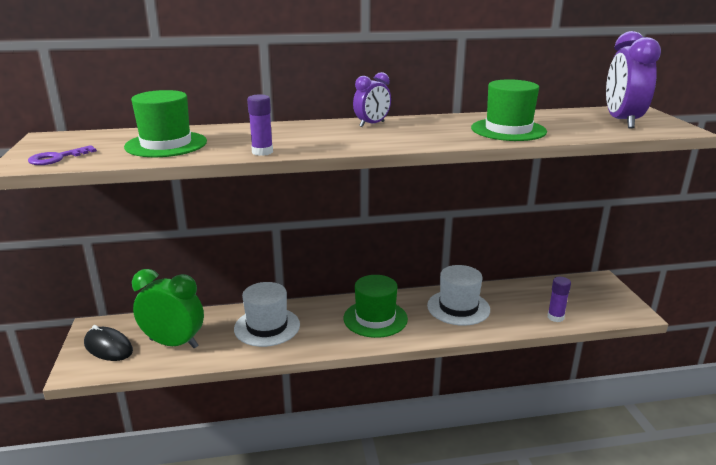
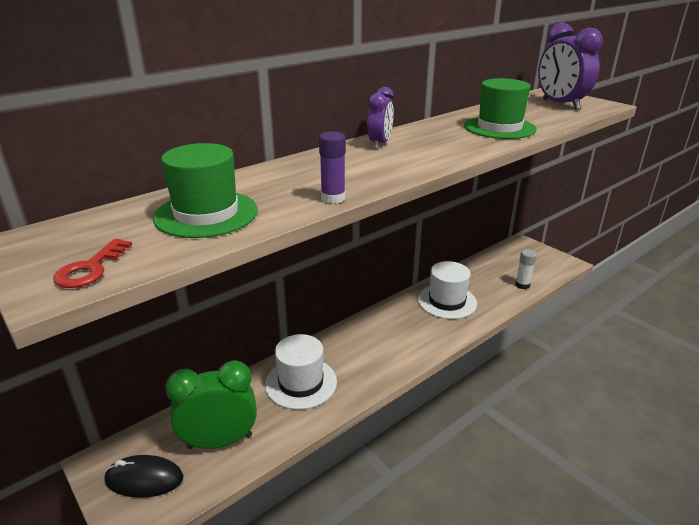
camera: 30 degrees left, 5 degrees up
(57, 158) = (90, 269): purple key -> red key
(375, 318) = (391, 336): green hat -> none
(555, 317) = (522, 285): purple glue stick -> white glue stick

